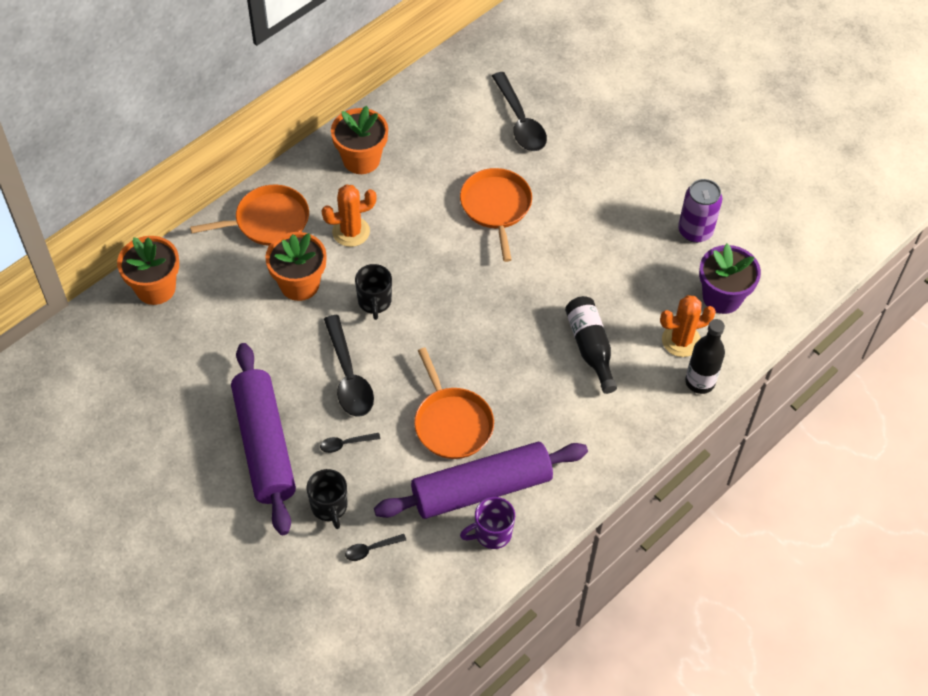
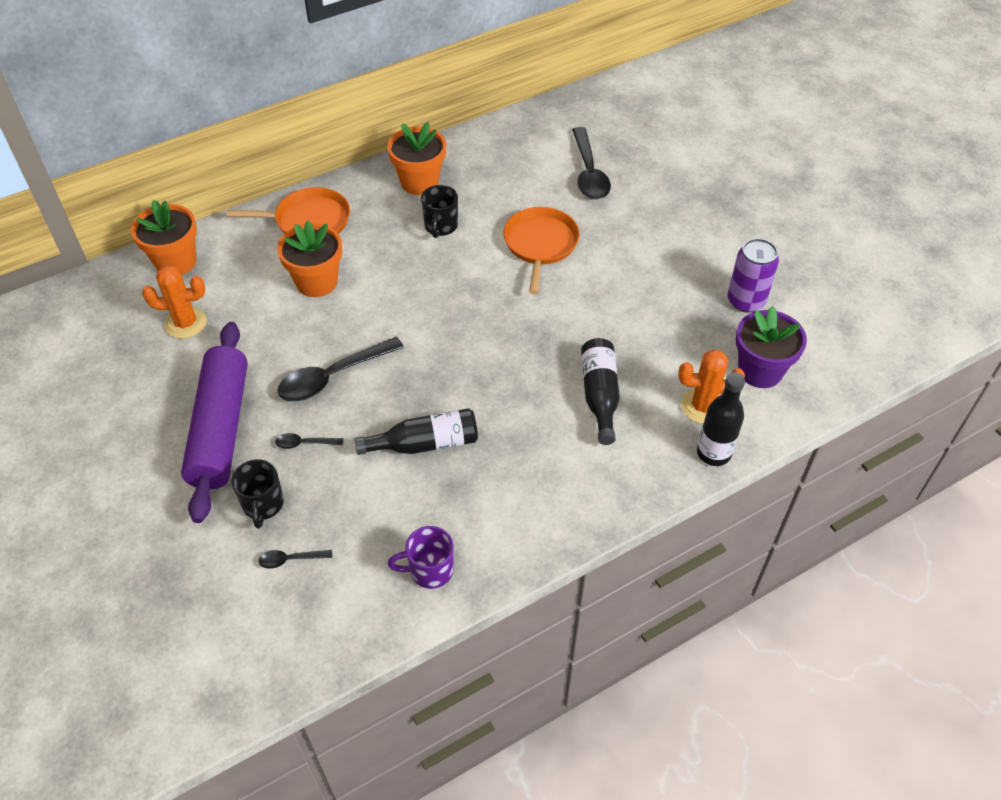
camera: 15 degrees right, 5 degrees down
(348, 376) = (333, 376): black spoon -> black spoon turned 60 degrees clockwise
(351, 232) = (386, 243): orange cactus -> orange cactus (186, 323)
(374, 302) = (386, 311): black mug -> black mug (440, 226)
(451, 423) = (425, 444): orange pan -> black bottle
(481, 489) = (434, 519): purple rolling pin -> none

